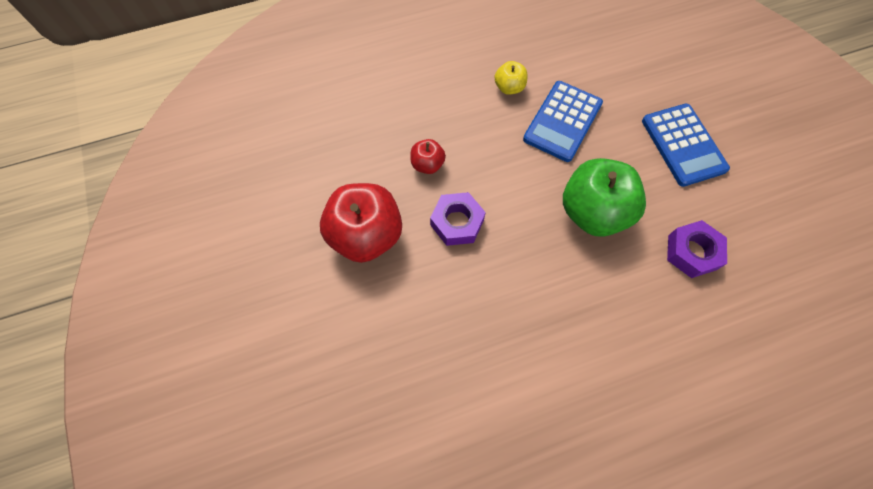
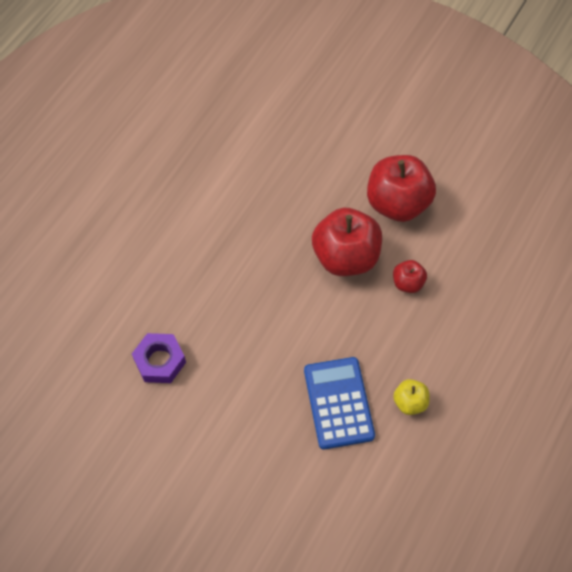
camera: 140 degrees right, 5 degrees down
(457, 222) = (345, 257): purple nut -> red apple
(593, 212) = (254, 338): green apple -> none
(683, 145) = (222, 459): blue calculator -> none

